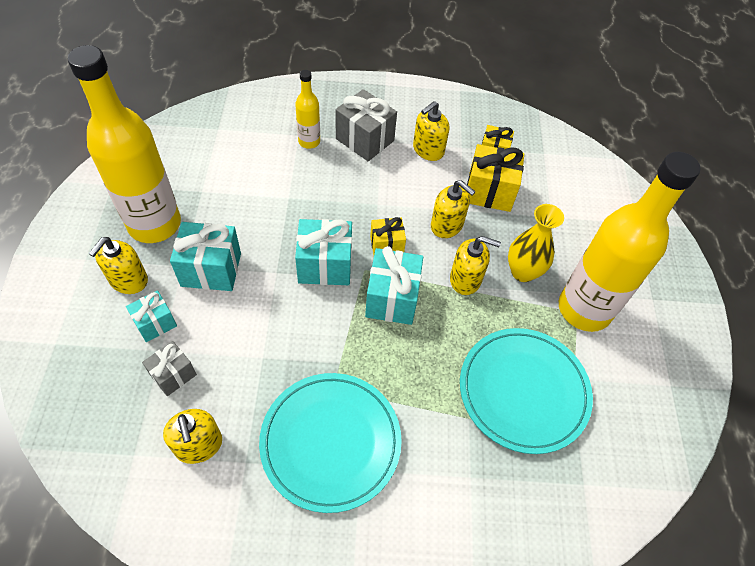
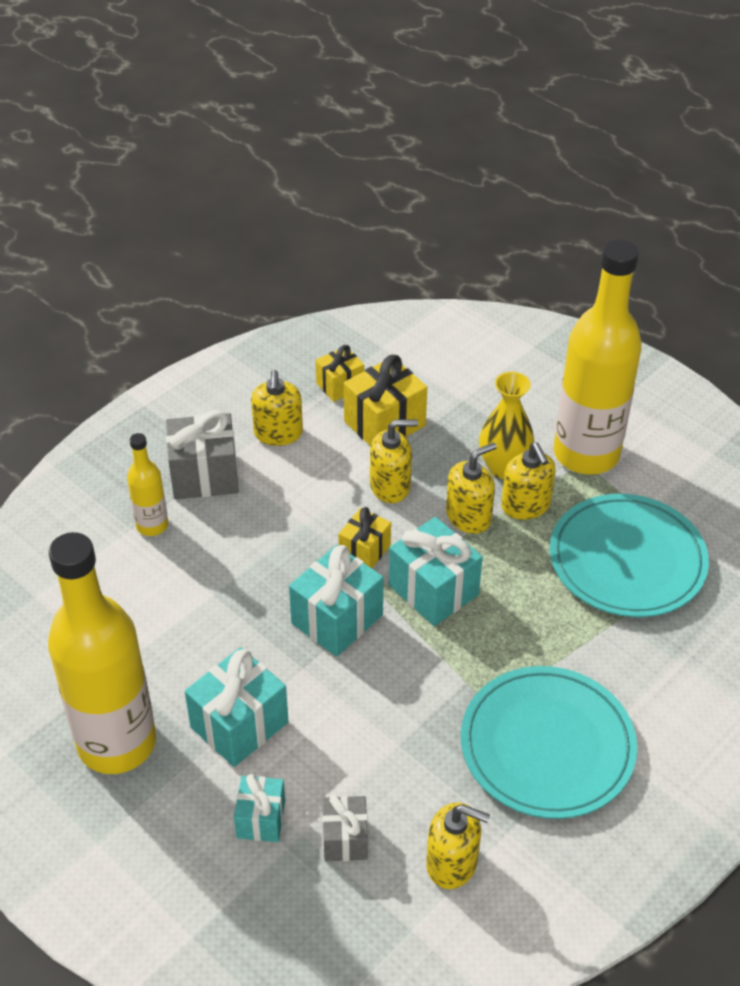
camera: 45 degrees left, 10 degrees down
(128, 280) = (174, 814): yellow soap dispenser -> yellow soap dispenser (525, 505)

